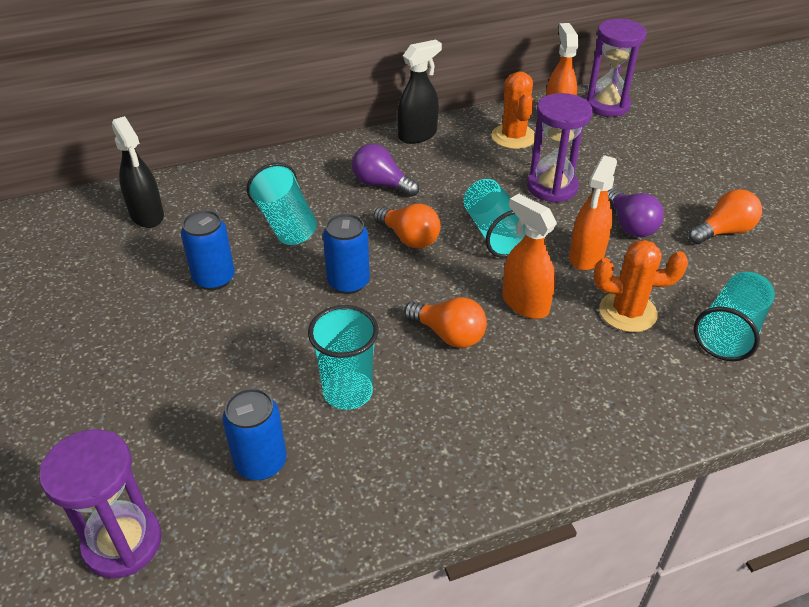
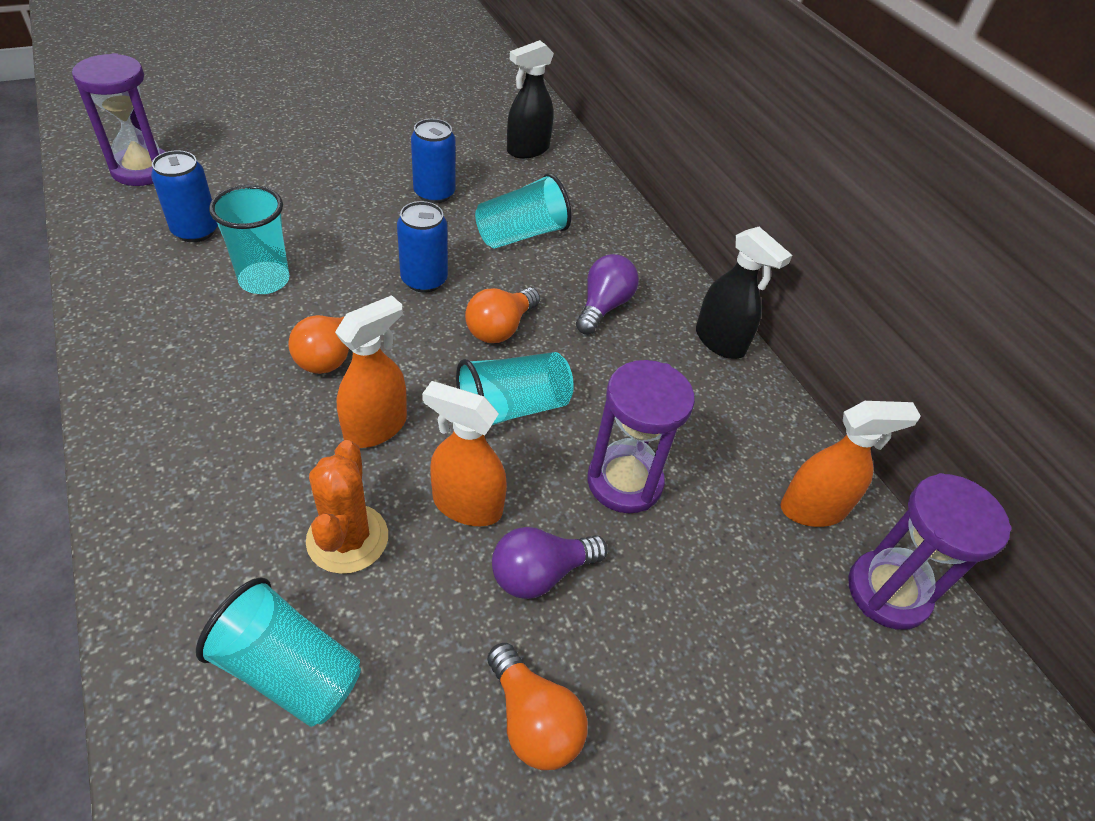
camera: 80 degrees right, 5 degrees up
(513, 137) = (745, 446): orange cactus -> none

